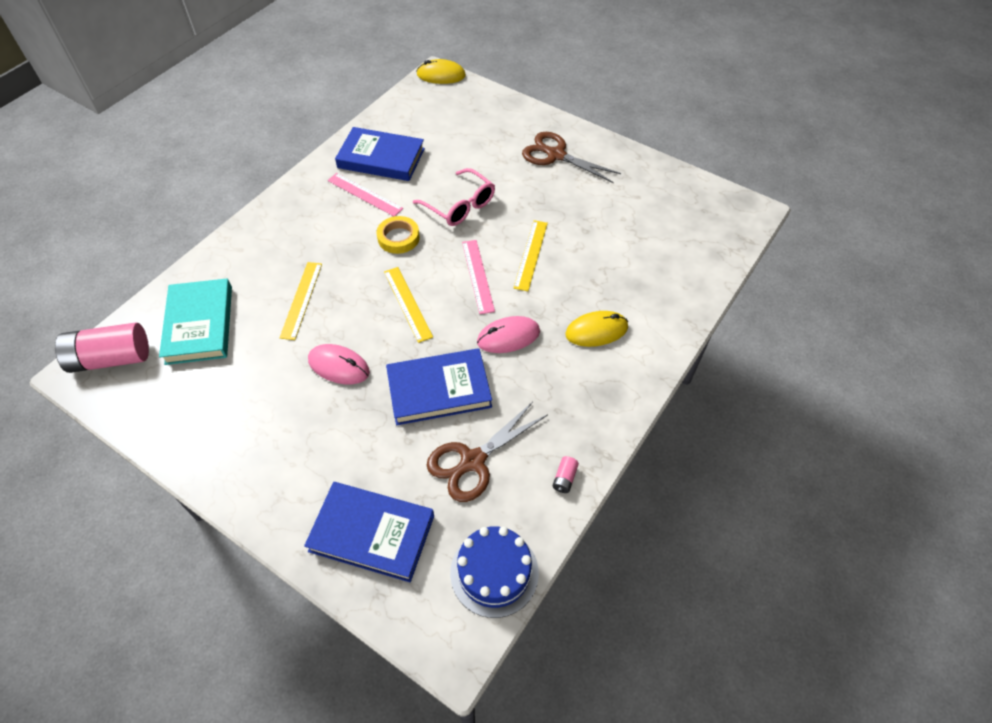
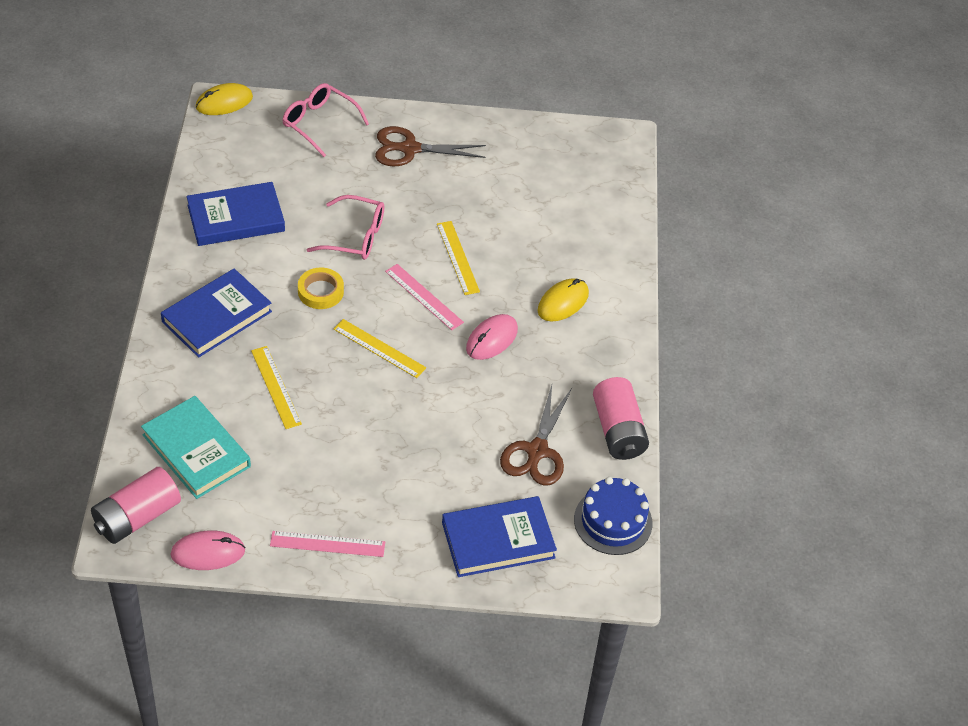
camera: 35 degrees left, 5 degrees down
(339, 366) = (361, 428): pink mouse -> pink mouse (208, 552)
(364, 194) = (250, 262): pink ruler -> pink ruler (327, 544)
(439, 389) = (466, 409): blue book -> blue book (217, 316)
(499, 113) = (319, 123): none -> pink glasses
(564, 478) = (618, 431): pink battery -> pink battery, size x2.48

